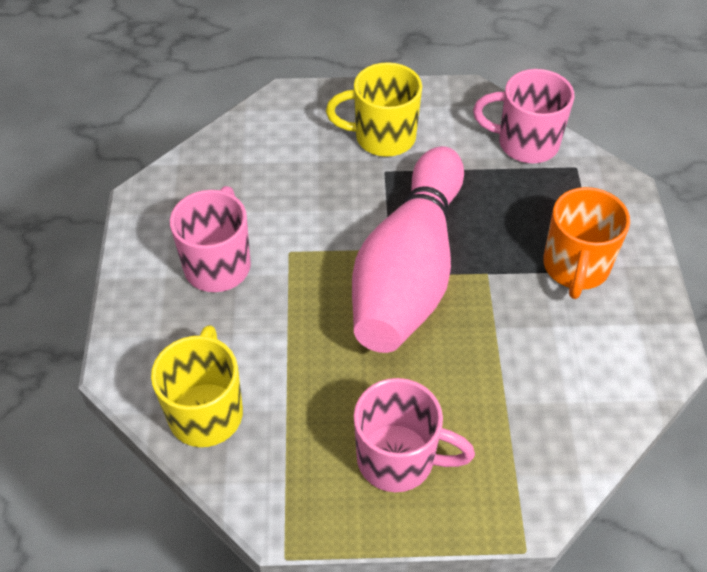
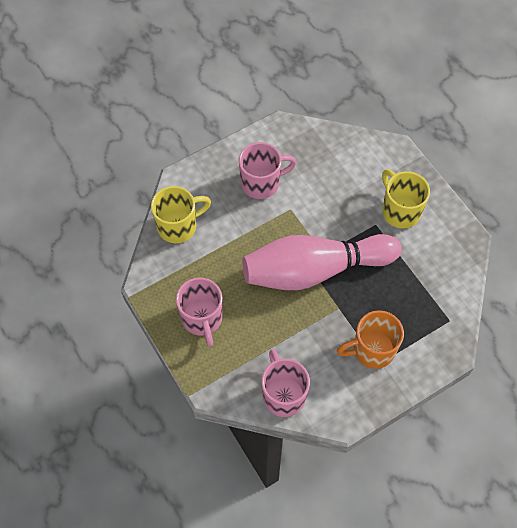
camera: 60 degrees right, 10 degrees up
(525, 143) = (449, 285): pink mug -> pink mug (283, 394)

